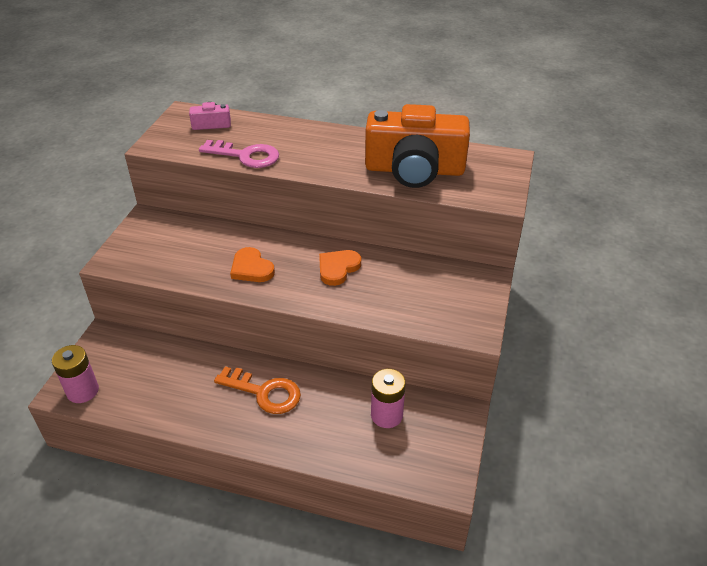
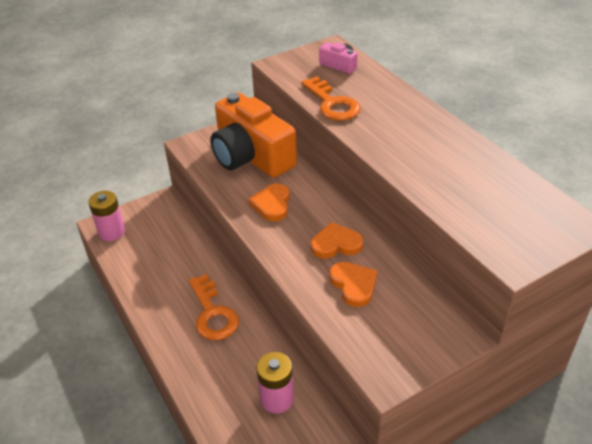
camera: 45 degrees right, 0 degrees up
(246, 156) = (332, 104): pink key -> orange key
(385, 288) = (354, 285): none -> orange heart
(414, 170) = (461, 186): orange camera -> orange camera (251, 156)

